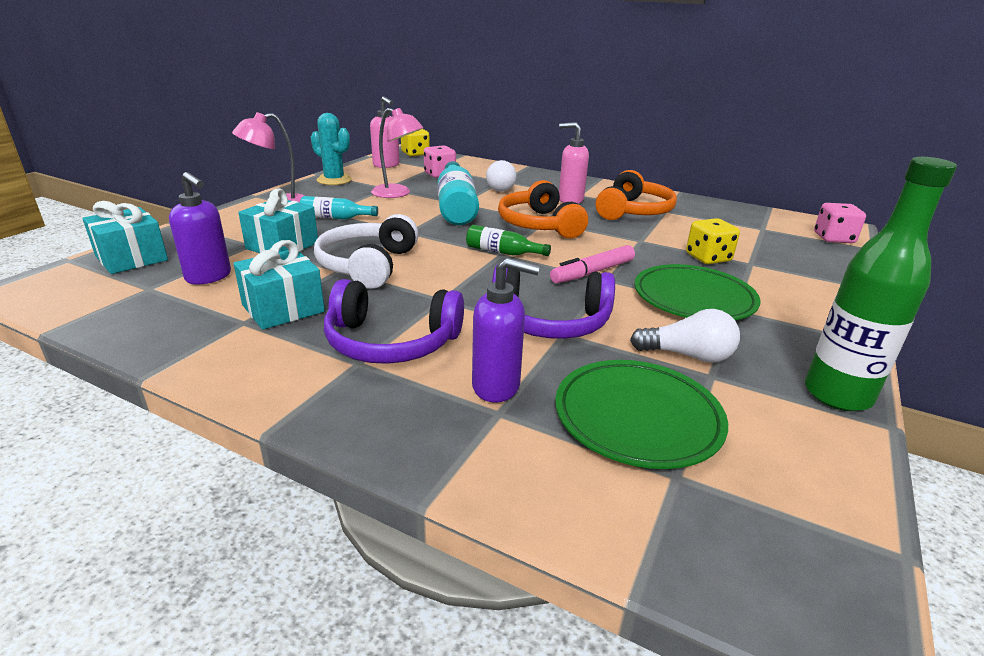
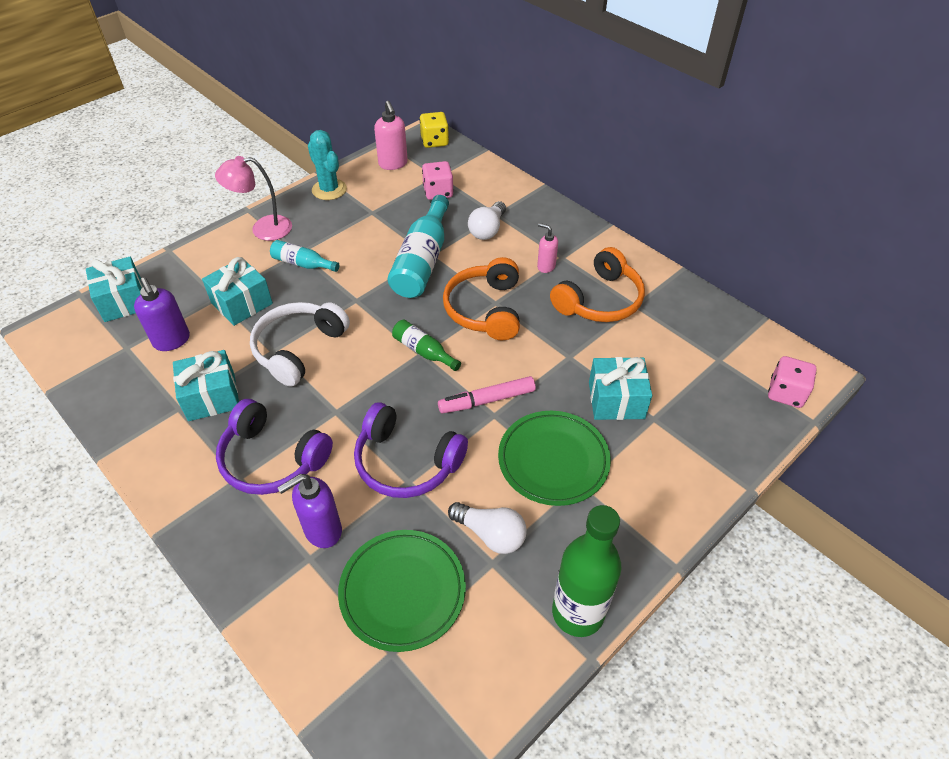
camera: 20 degrees right, 20 degrees up
(397, 194) = (378, 226): pink lamp -> none
(497, 386) = (322, 530): purple soap dispenser -> purple soap dispenser turned 120 degrees clockwise
(570, 200) = (546, 266): pink soap dispenser -> pink soap dispenser, size x0.64
(708, 258) = (616, 400): yellow dice -> turquoise gift

